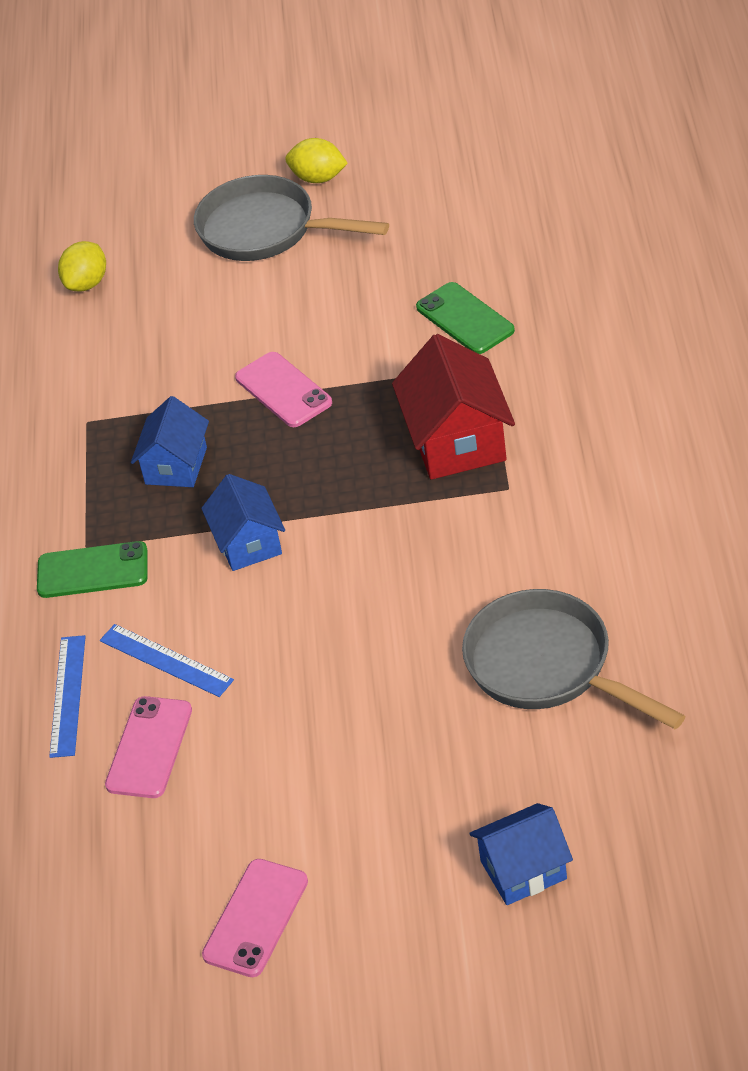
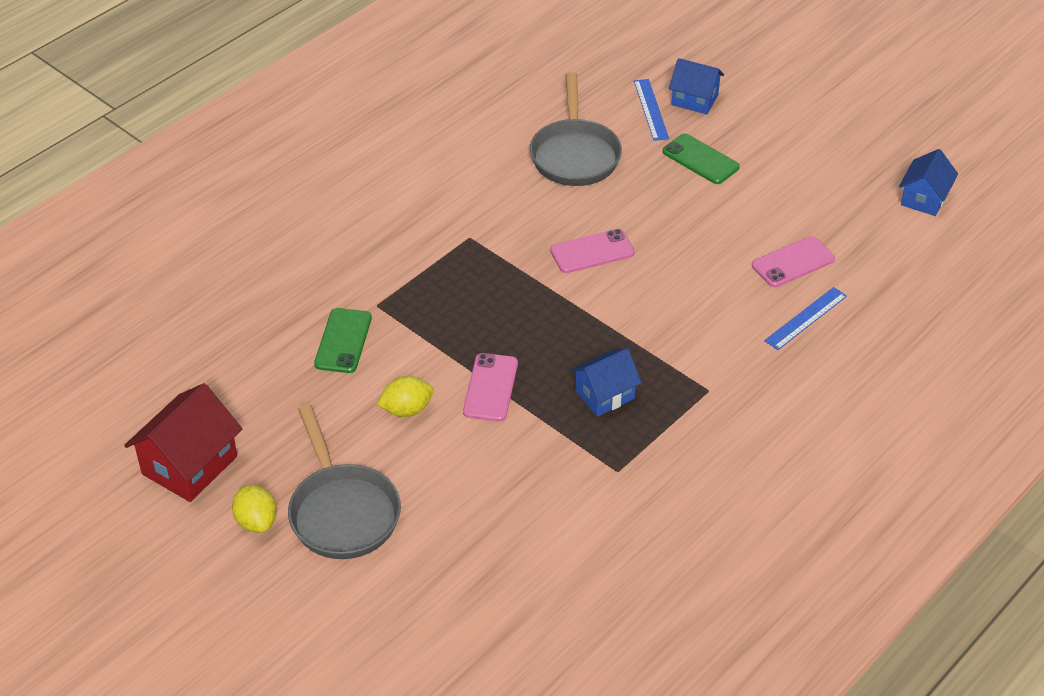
camera: 140 degrees left, 0 degrees up
(87, 283) = (494, 581): yellow lemon -> yellow lemon (406, 410)
(92, 570) = (720, 373): green phone -> green phone (700, 159)
(166, 660) = (737, 295): blue ruler -> blue ruler (651, 109)
(248, 543) = (624, 318): blue house -> blue house (924, 198)
(256, 918) = (824, 163): pink phone -> pink phone (592, 251)
(457, 441) = (454, 279): red house -> red house (190, 465)

